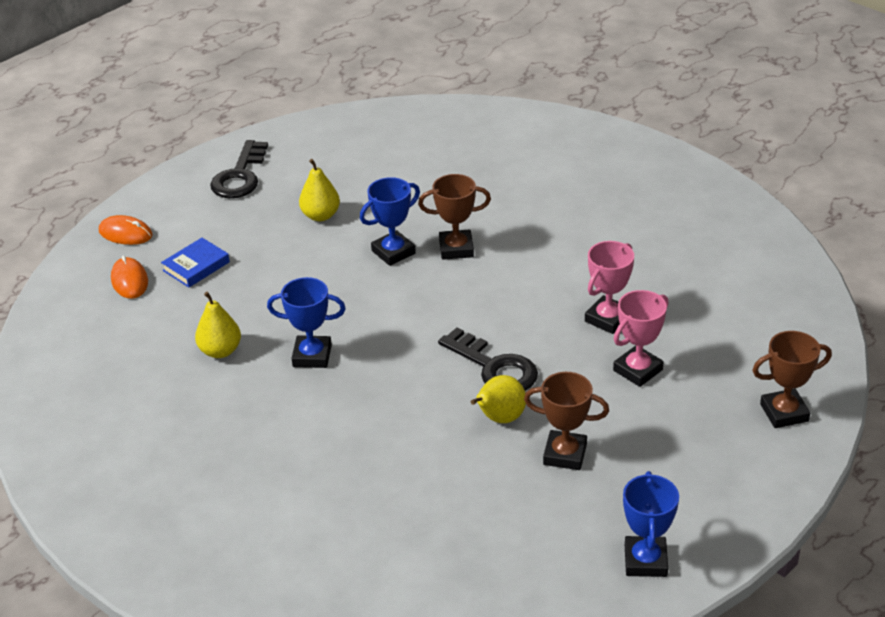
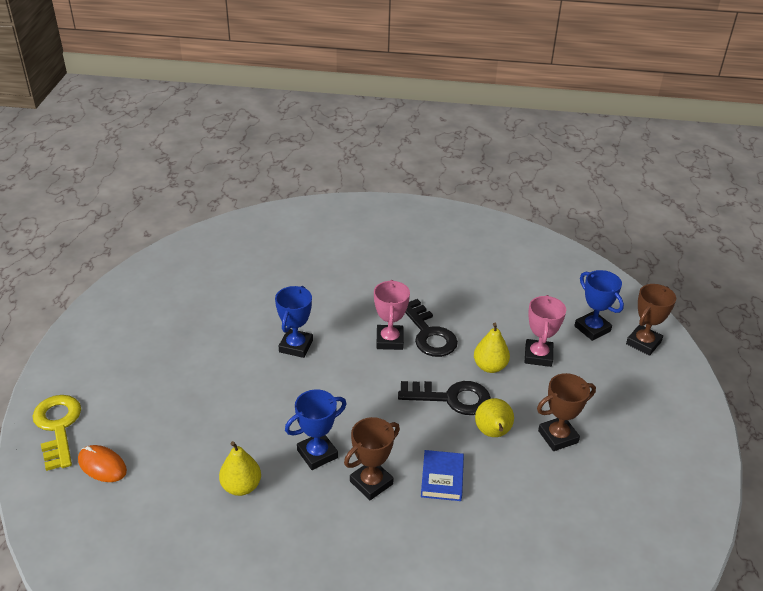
camera: 40 degrees left, 0 degrees up
(125, 233) = (58, 427): orange mouse -> yellow key
(196, 266) = (150, 426): blue book -> blue book (442, 478)
(240, 176) = (114, 337): black key -> black key (429, 334)
(321, 215) = (212, 342): yellow pear -> yellow pear (490, 366)
(456, 249) = (337, 324): brown trophy -> brown trophy (371, 483)
(607, 319) = (484, 330): pink trophy -> pink trophy (389, 340)
(645, 561) = (678, 483): blue trophy -> blue trophy (592, 329)

